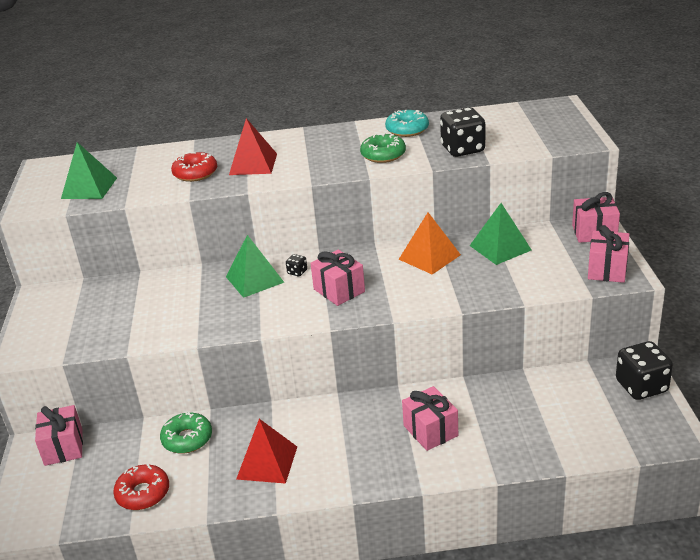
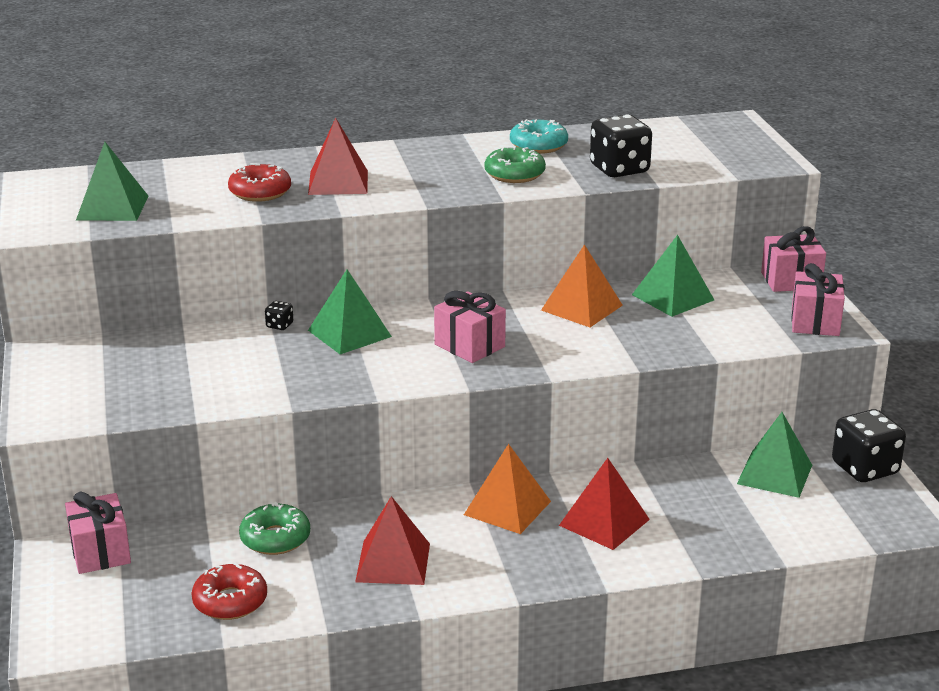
camera: 10 degrees left, 5 degrees down
(297, 272) = (406, 325): black dice -> black dice (279, 325)
(360, 416) = (507, 508): none -> orange pyramid
(430, 431) = (604, 522): pink gift -> red pyramid
(569, 390) = (775, 474): none -> green pyramid

